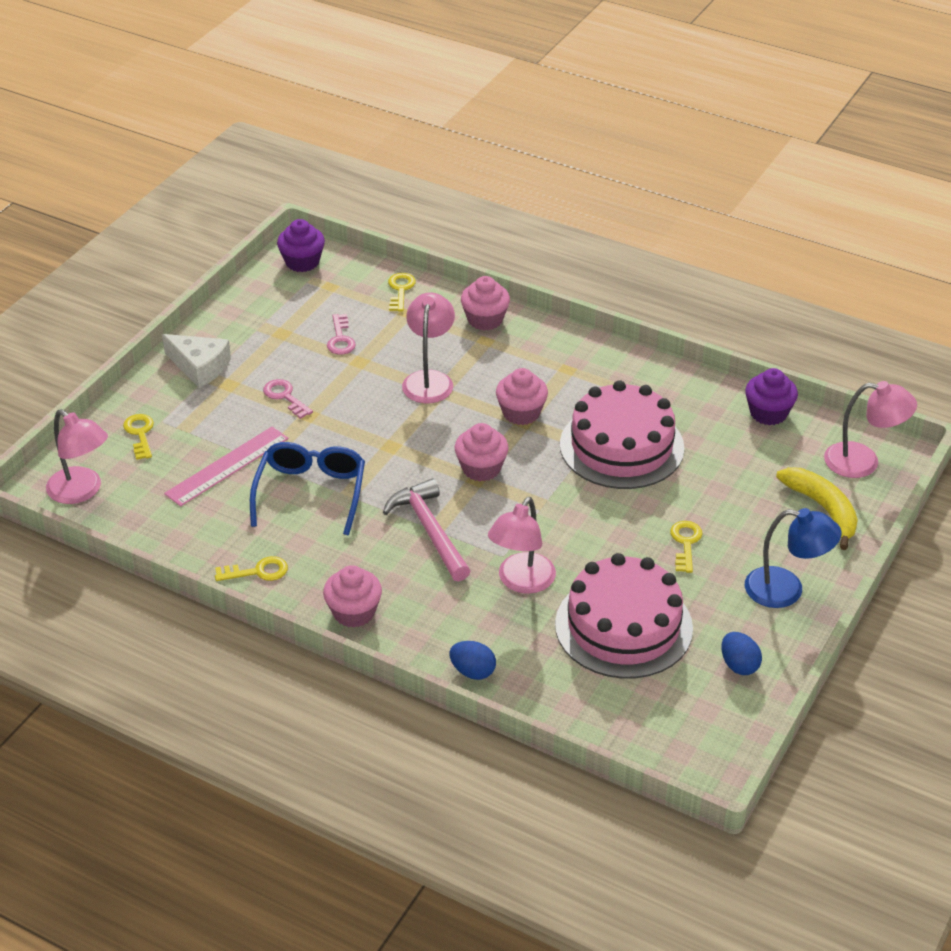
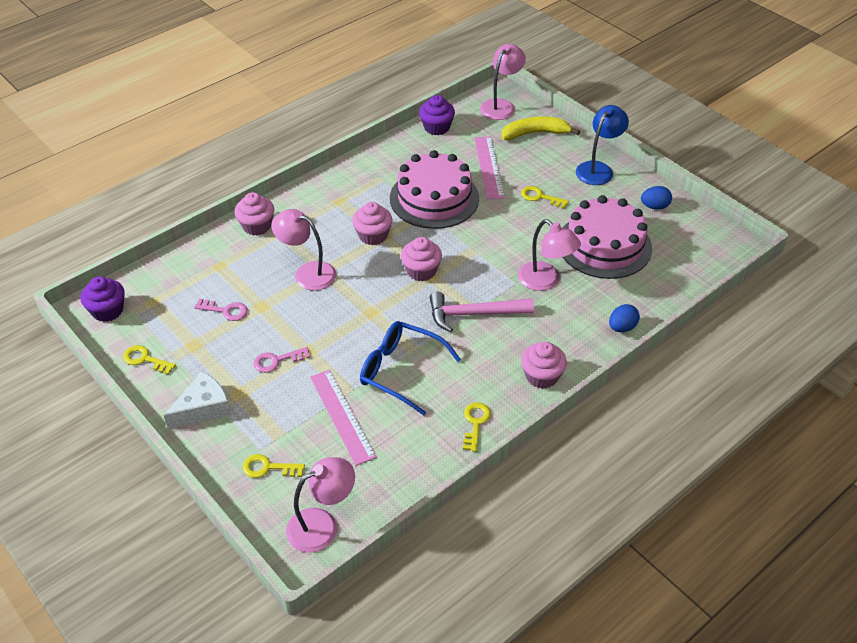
camera: 70 degrees left, 5 degrees up
(400, 290) = (188, 262): yellow key -> yellow key (145, 359)
(717, 480) = (488, 167): none -> pink ruler

